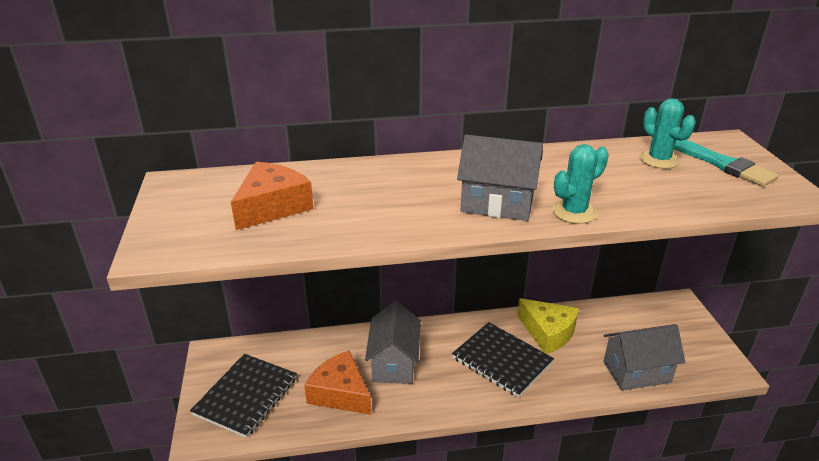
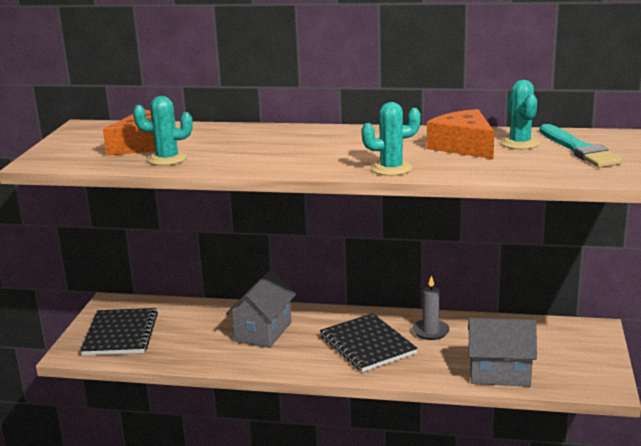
camera: 20 degrees right, 10 degrees down
(246, 396) = (120, 334): black notebook -> black notebook turned 45 degrees counterclockwise
(316, 227) = (167, 159): none -> turquoise cactus
(340, 393) = (201, 344): orange cheese -> orange cheese (463, 146)
(497, 204) = (330, 158): grey house -> none
(548, 332) = (430, 331): yellow cheese -> grey candle

